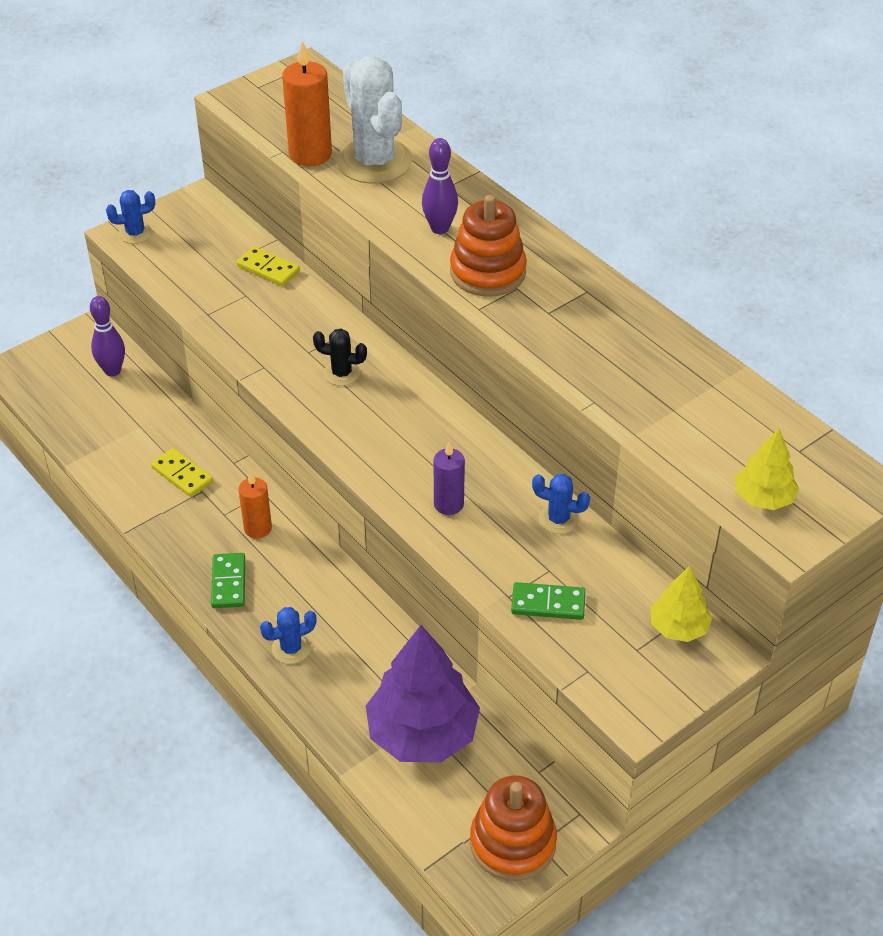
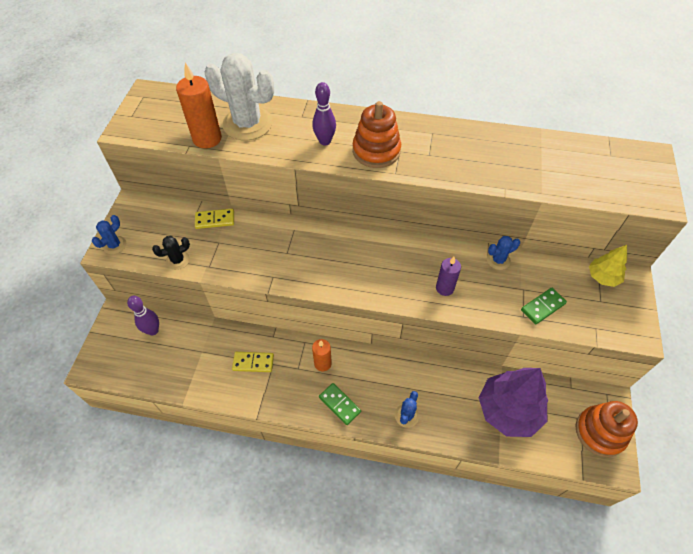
camera: 40 degrees left, 10 degrees up
(341, 373) = (317, 253): black cactus -> black cactus (177, 260)
(763, 498) = (628, 188): yellow tree -> none

